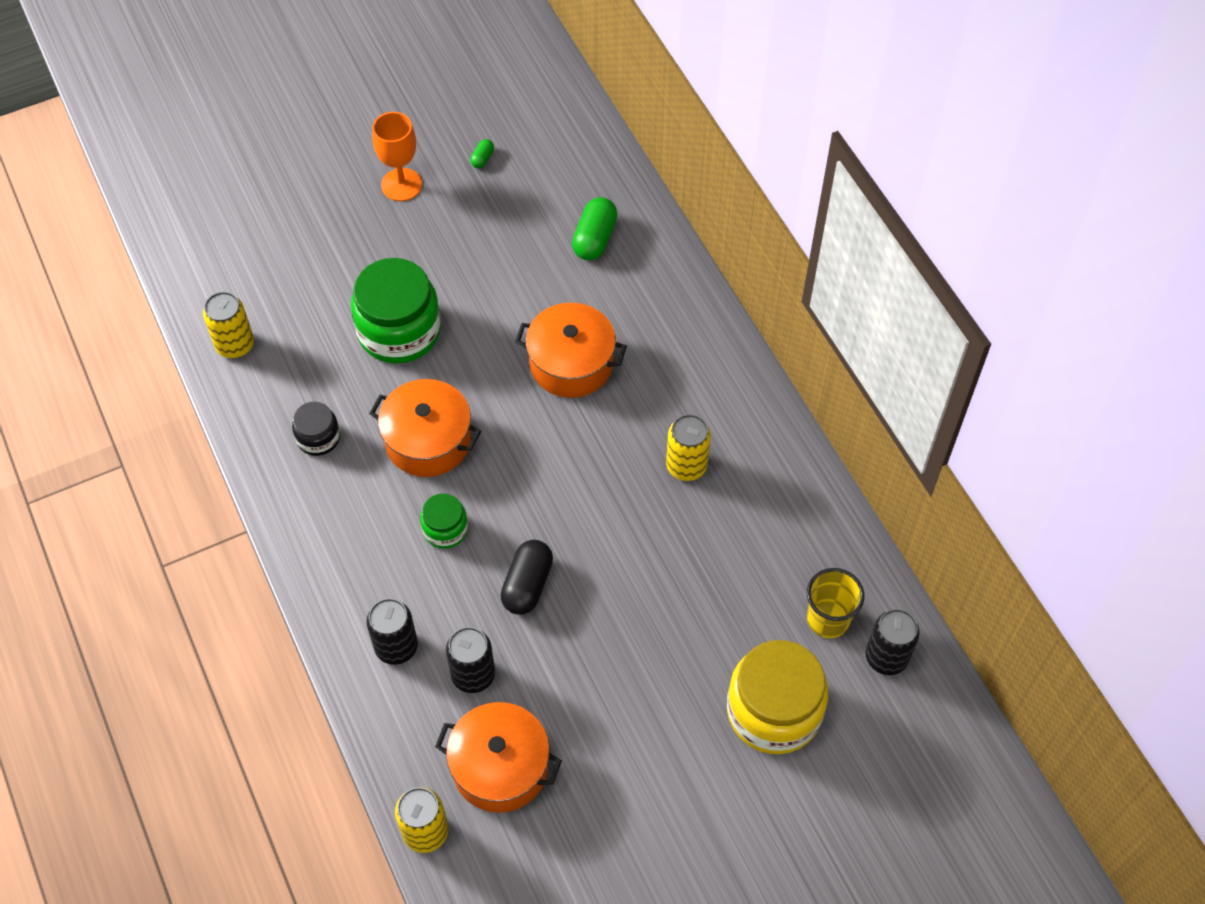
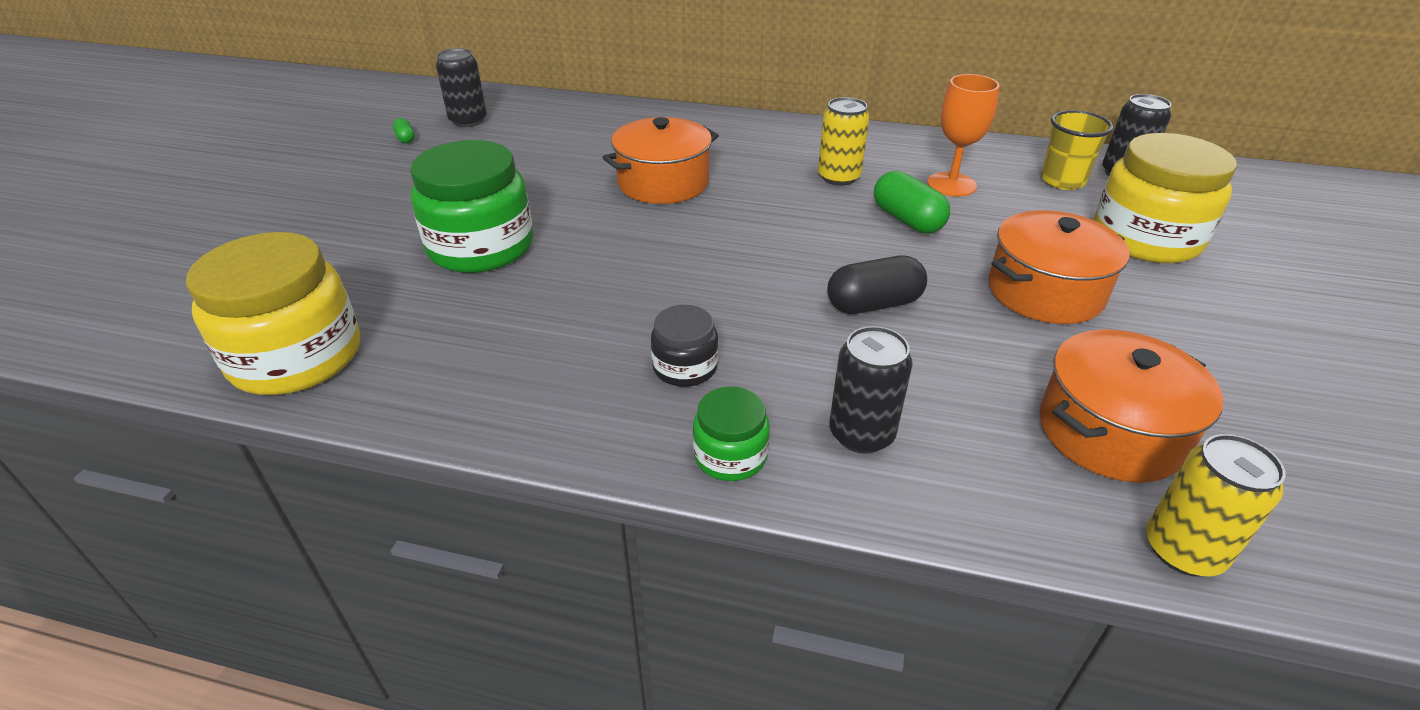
camera: 50 degrees left, 20 degrees down
(235, 345) = (296, 357): yellow can -> yellow jar
(318, 438) = (509, 355): black jar -> black jar (685, 367)
(401, 185) = (347, 180): orange goblet -> orange goblet (951, 184)
(428, 441) = (626, 286): orange pot -> orange pot (1045, 292)
(445, 529) = (744, 324): green jar -> green jar (730, 455)
(473, 675) = (957, 392): black can -> black can (468, 121)
(527, 585) = (873, 304): black capsule -> black capsule turned 75 degrees counterclockwise
(594, 239) = (567, 129): green capsule -> green capsule (907, 220)

